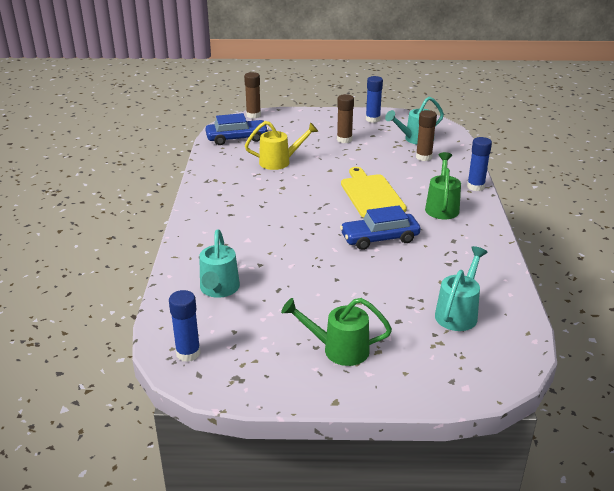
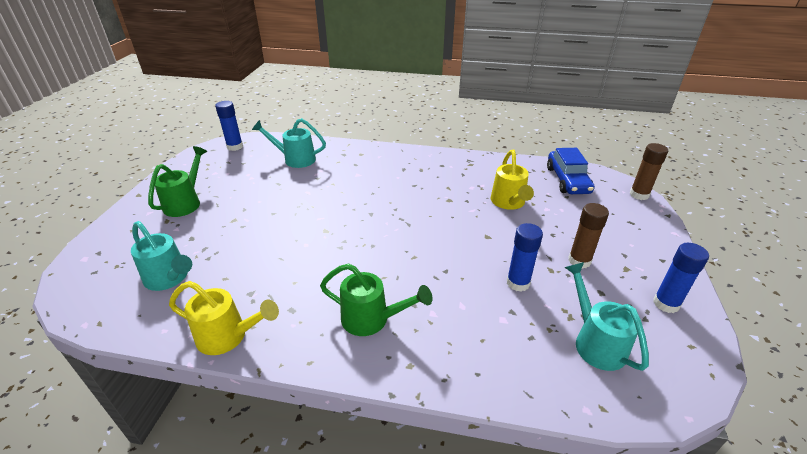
camera: 100 degrees right, 5 degrees up
(371, 194) = (420, 260): yellow cutting board -> none
(379, 238) = (324, 250): blue car -> none
(423, 157) = (527, 337): brown glue stick -> none
(475, 187) = (420, 378): blue glue stick -> blue glue stick (518, 283)
(495, 261) = (228, 336): none -> yellow watering can

